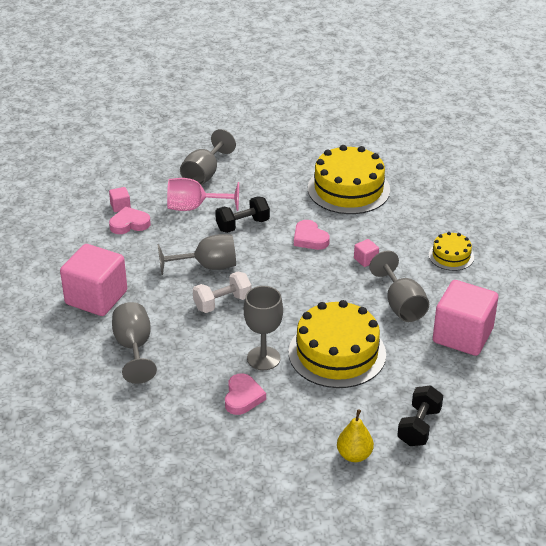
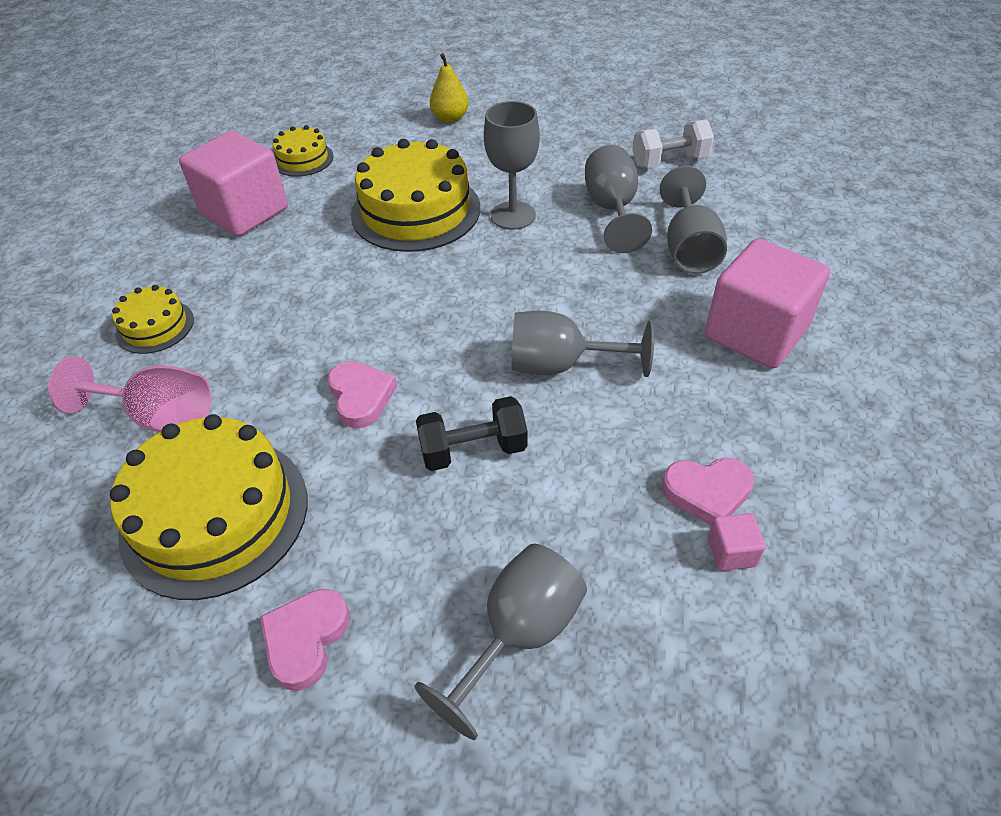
camera: 165 degrees left, 10 degrees up
(194, 207) = (562, 518): pink goblet -> pink goblet (159, 416)
(222, 303) = (550, 297): white dumbbell -> white dumbbell (669, 161)
(243, 397) = (552, 178): pink heart -> pink heart (306, 639)
(365, 260) = (292, 339): pink cube -> none
(401, 305) = (291, 260): grey goblet -> grey goblet (612, 210)
(419, 427) = (369, 133): black dumbbell -> none
(456, 389) = (303, 159): none -> yellow cake

